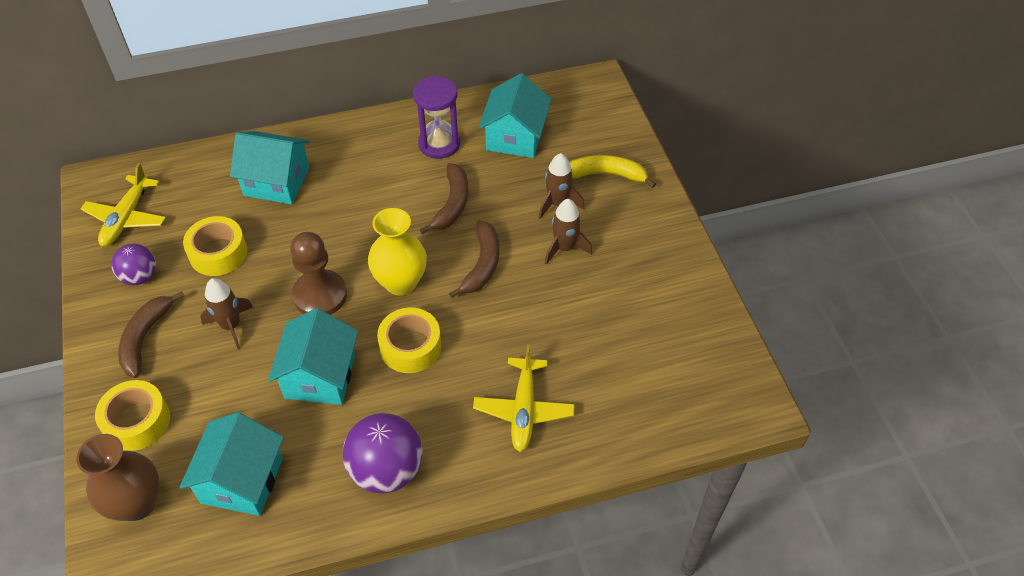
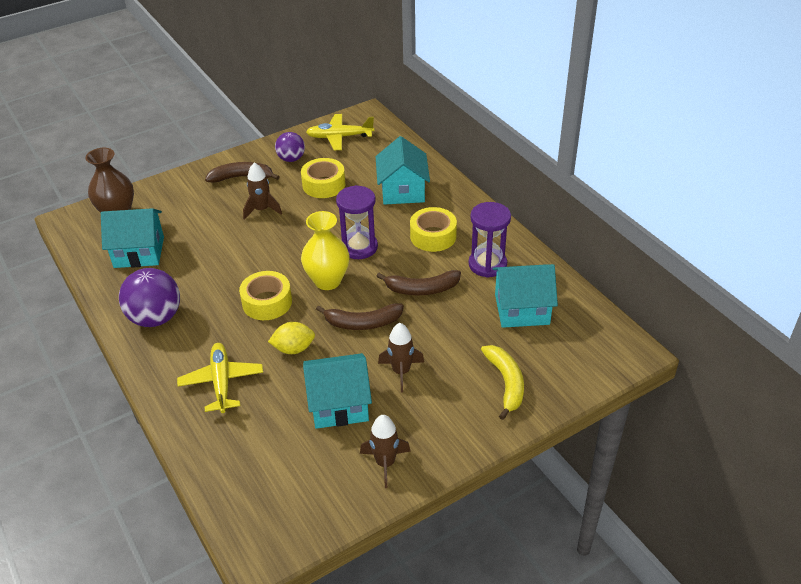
camera: 75 degrees right, 10 degrees down
(137, 421) = (177, 195): yellow tape -> yellow tape (433, 236)
(320, 295) = (301, 243): brown pawn -> none
(320, 376) = (229, 263): turquoise house -> turquoise house (339, 404)
(357, 242) = (359, 247): none -> purple hourglass
(497, 333) = (293, 349): none -> yellow lemon
(523, 410) = (222, 382): yellow plane -> yellow plane turned 90 degrees clockwise
(558, 203) = (452, 356): brown rocket -> brown rocket (385, 463)

